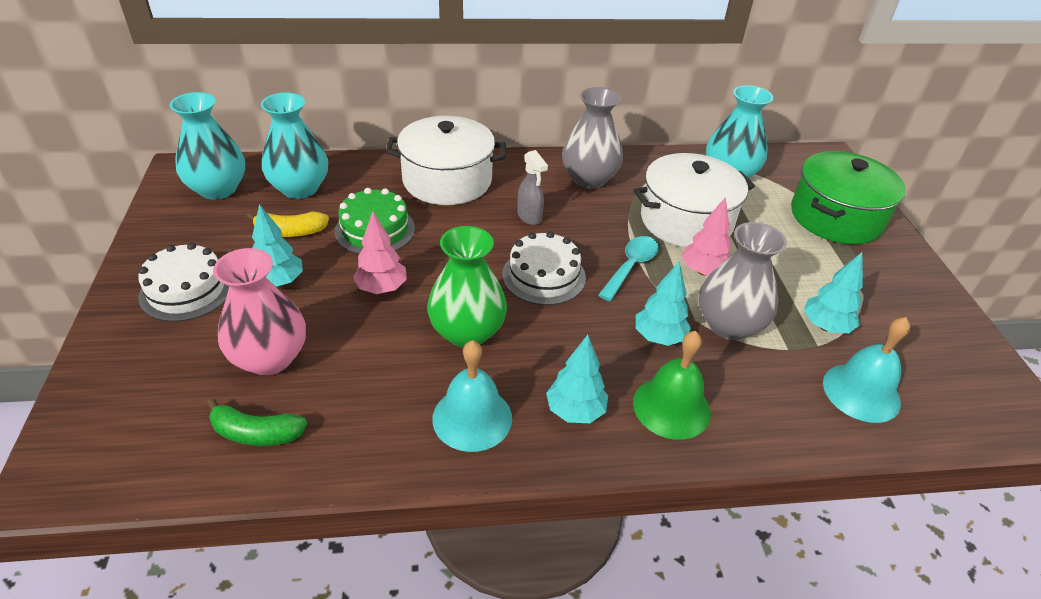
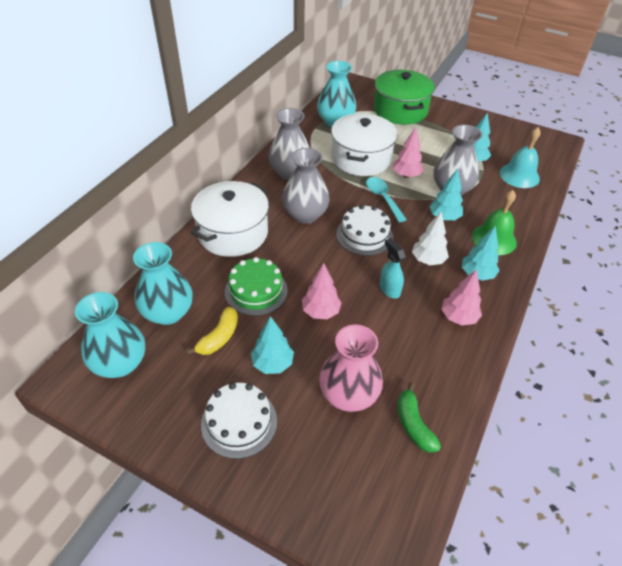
camera: 55 degrees left, 5 degrees up
(256, 433) = (413, 424): green banana -> green banana turned 120 degrees clockwise
(467, 332) = (389, 289): green vase -> turquoise spray bottle
(472, 418) = (458, 317): turquoise bell -> pink tree
(529, 217) = (305, 214): grey spray bottle -> grey vase
(555, 350) = (428, 260): none -> white tree

